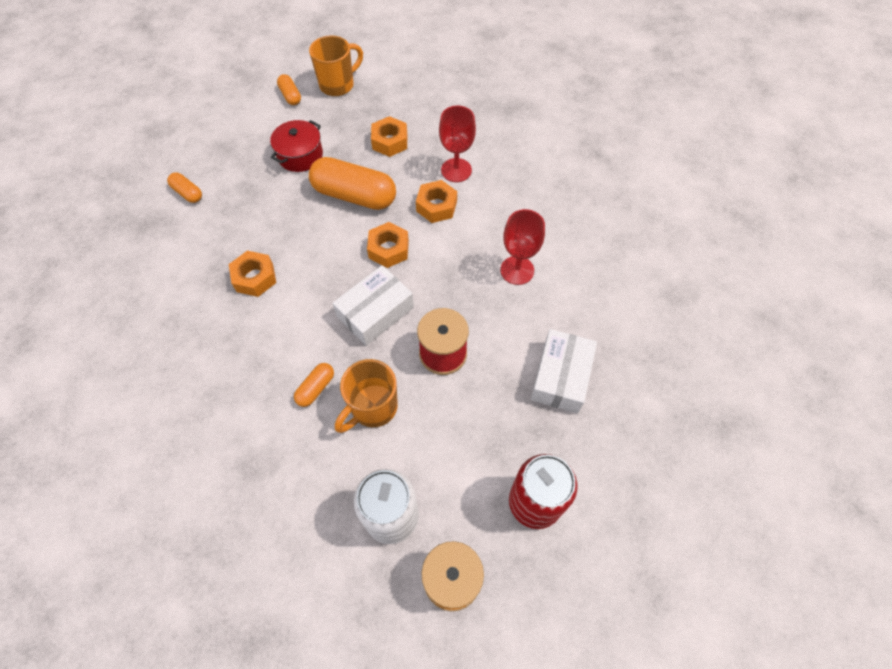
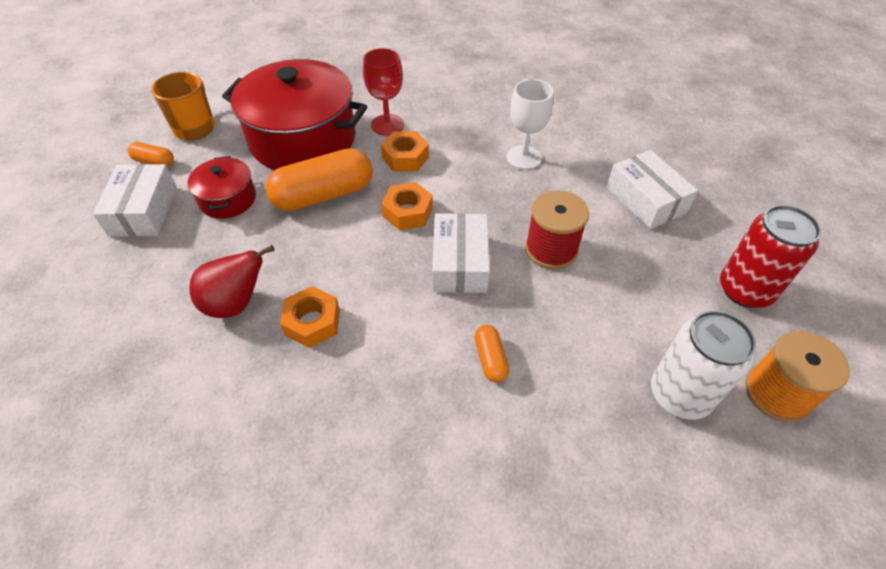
camera: 45 degrees left, 10 degrees down
(187, 193) = (137, 307): orange capsule -> none
(232, 232) = (236, 304): none -> red pear
(251, 129) = (144, 211): none -> white box
(373, 408) = (555, 331): orange mug -> none
(390, 141) = (303, 139): orange nut -> red pot
(517, 270) = (524, 157): red goblet -> white goblet

